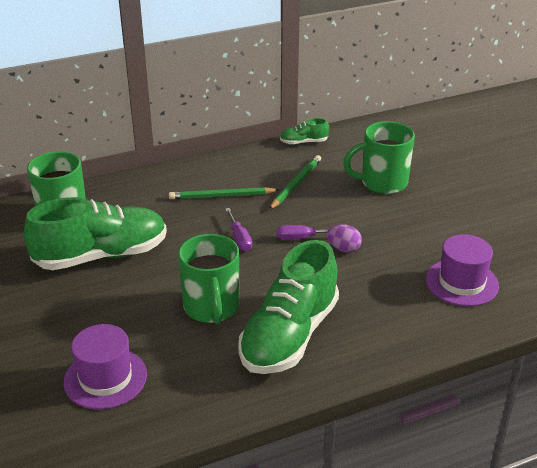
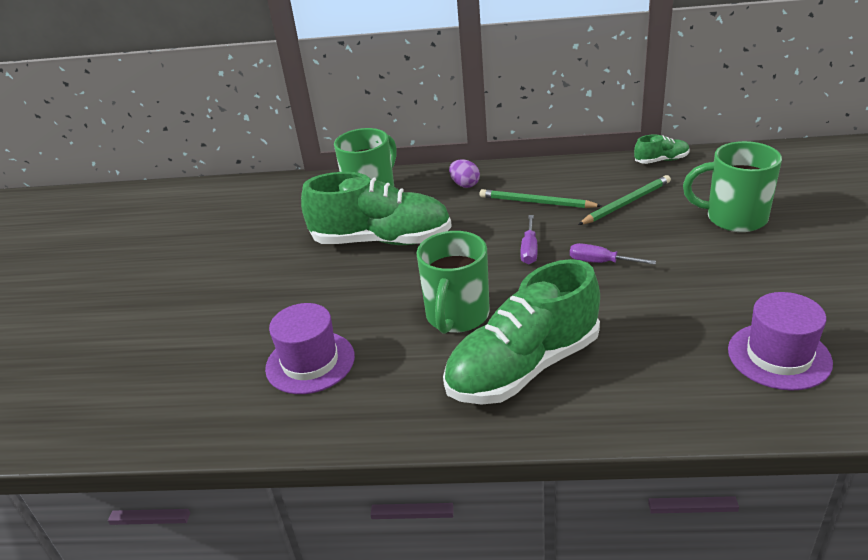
camera: 30 degrees right, 0 degrees up
(304, 142) = (661, 160): green shoe -> green shoe turned 150 degrees clockwise
(343, 249) = (643, 284): purple egg -> purple egg (465, 184)

